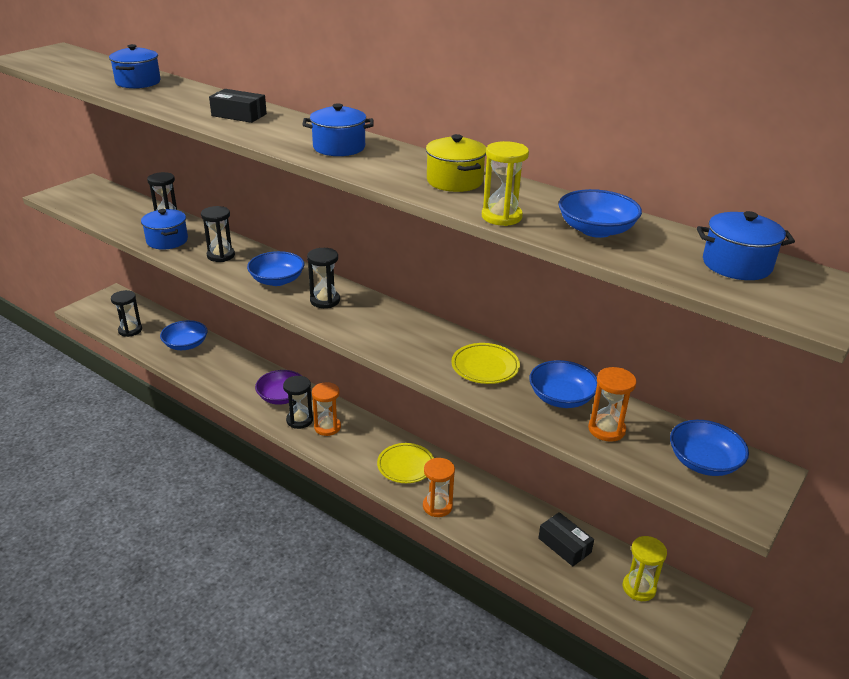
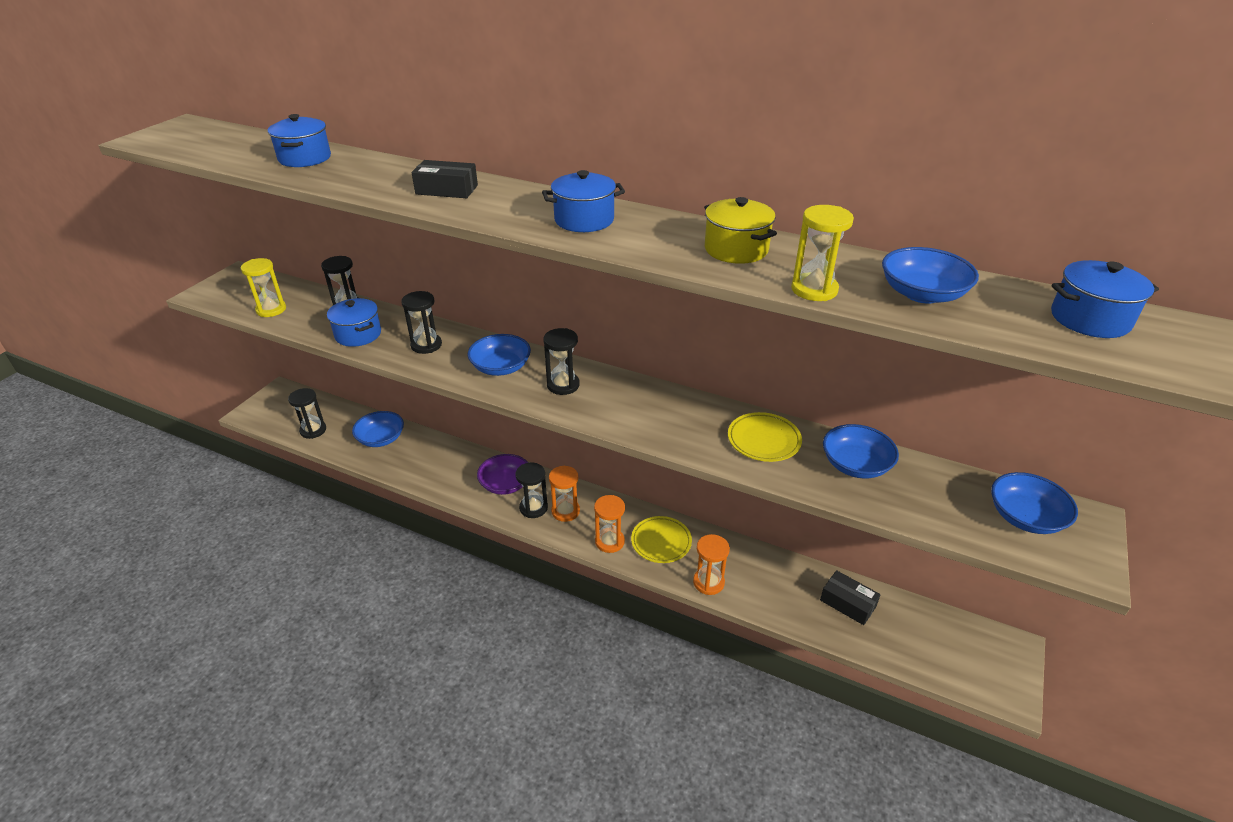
camera: 10 degrees left, 5 degrees up
(606, 429) = (916, 495): orange hourglass -> orange hourglass (609, 541)
(639, 588) = (934, 637): yellow hourglass -> yellow hourglass (271, 309)

